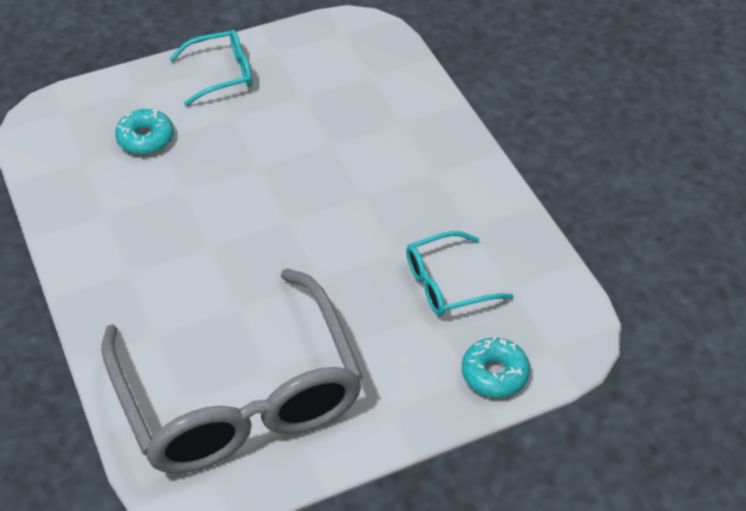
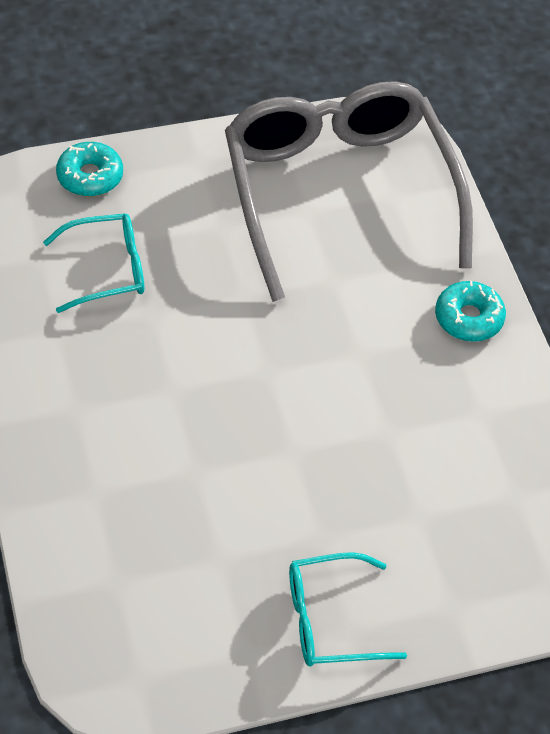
camera: 175 degrees left, 5 degrees up
(145, 139) = (437, 518): turquoise donut -> turquoise donut (468, 318)

